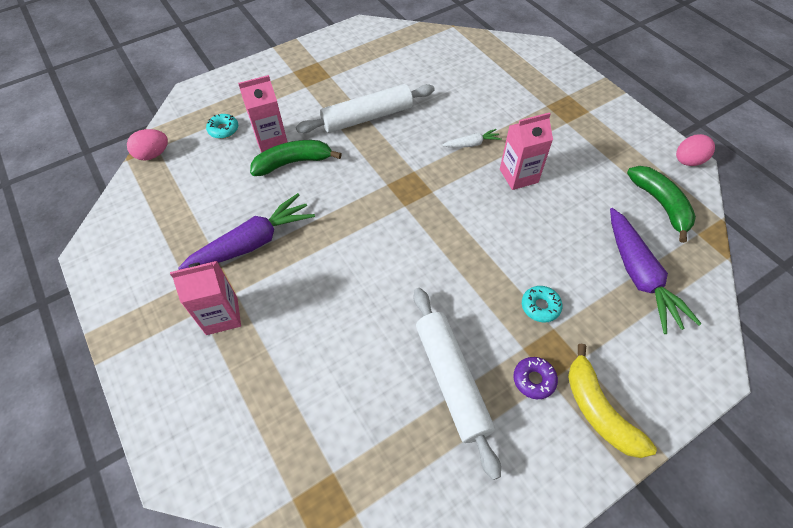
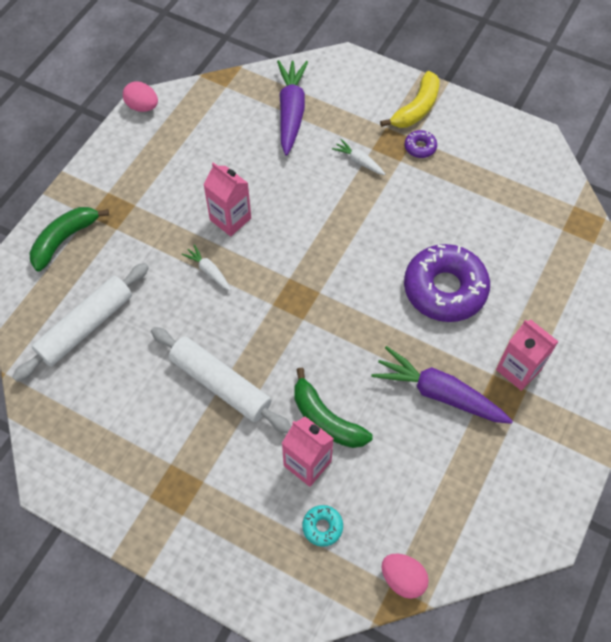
camera: 120 degrees left, 5 degrees up
(342, 302) = (445, 289): none -> purple donut
(451, 380) = (454, 192): white rolling pin -> white rolling pin (86, 326)
(540, 306) = (359, 161): turquoise donut -> white carrot
(639, 275) = (291, 112): purple carrot -> purple carrot turned 45 degrees counterclockwise
(661, 204) = (207, 114): green banana -> green banana (64, 240)

